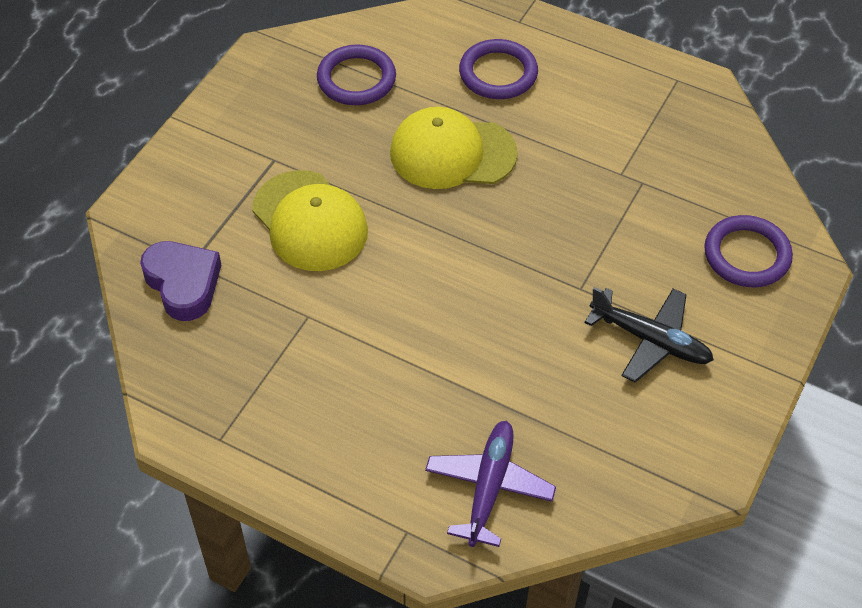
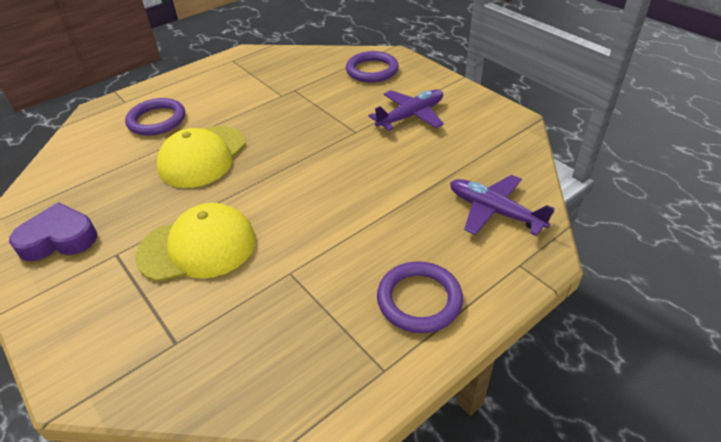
camera: 65 degrees left, 10 degrees down
(183, 284) = (194, 355): purple heart -> purple heart (59, 239)
(356, 79) = (88, 186): purple ring -> purple ring (419, 300)
(650, 340) = (410, 116): black plane -> purple plane

